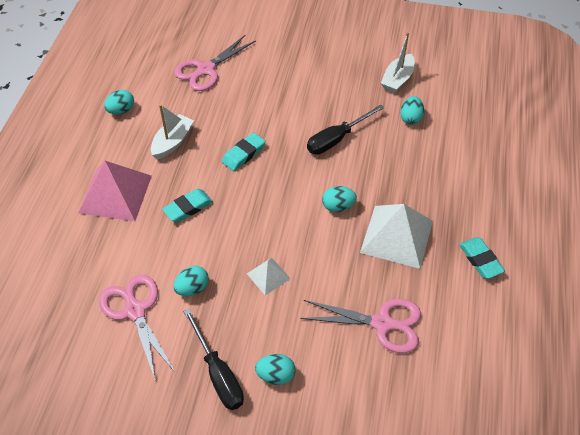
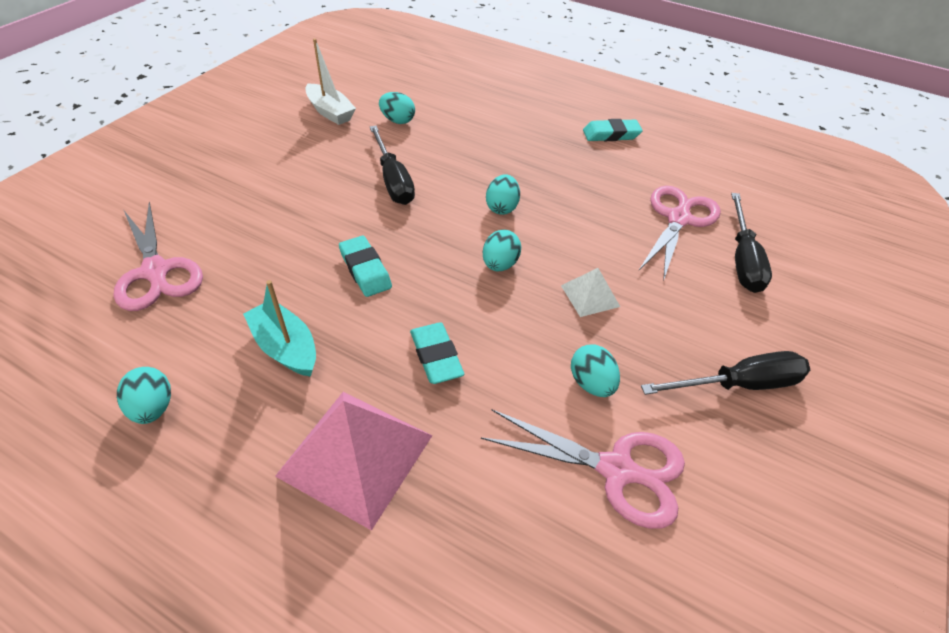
camera: 75 degrees left, 5 degrees down
(135, 310) = (617, 470): pink scissors -> pink scissors turned 150 degrees counterclockwise
(172, 142) = (286, 347): white boat -> turquoise boat
(276, 375) = (743, 325): turquoise egg -> turquoise egg (500, 264)
(351, 374) = (742, 259): none -> black screwdriver
(397, 236) = (563, 177): white pyramid -> none

